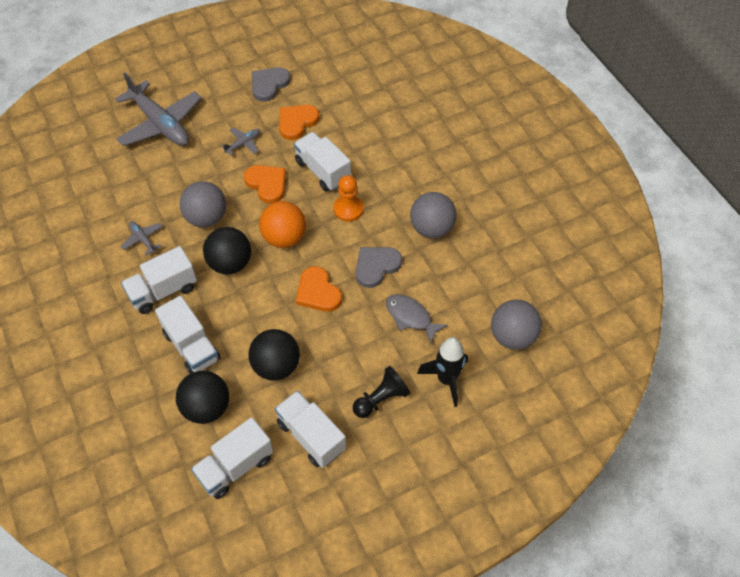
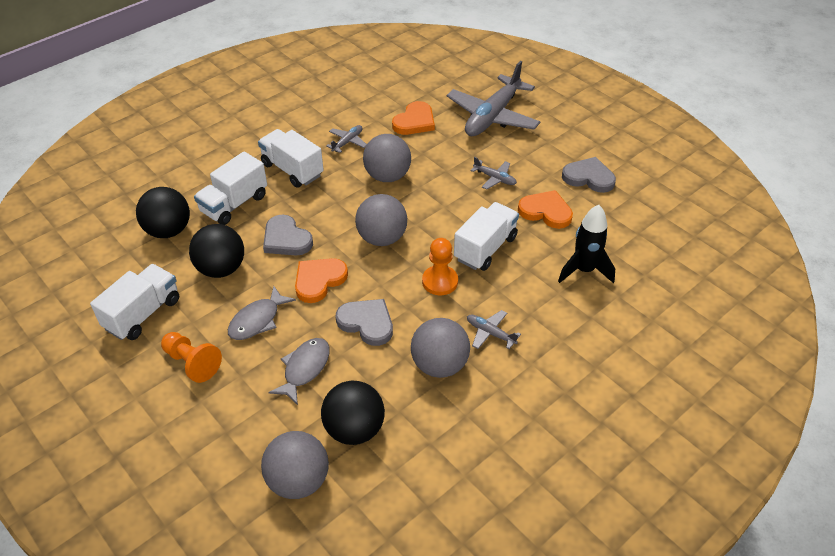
camera: 75 degrees right, 10 degrees down
(230, 263) = (337, 206): black ball -> black ball (354, 429)
(235, 467) = (106, 266): white truck -> none
(257, 309) = (286, 239): none -> grey heart
(267, 184) = (448, 208): orange heart -> orange heart (414, 121)
(284, 238) = (382, 238): orange ball -> grey ball
(348, 344) = (257, 320): none -> grey fish
(381, 399) = (192, 363): black pawn -> orange pawn
(410, 190) = (490, 333): none -> grey plane
(446, 379) = (225, 420): black rocket -> black rocket (584, 270)

